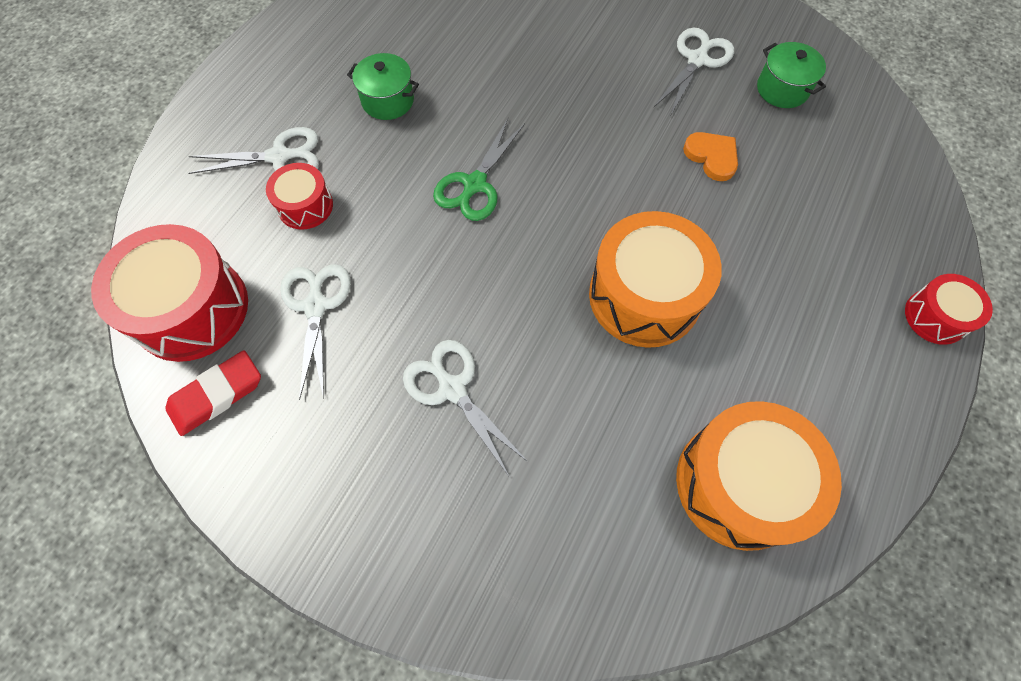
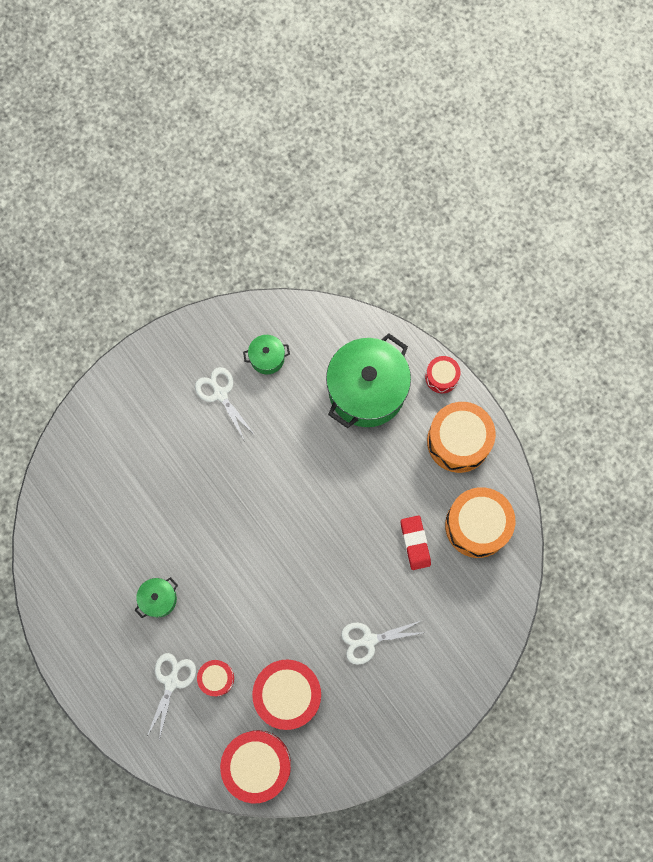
camera: 65 degrees left, 10 degrees up
(217, 395) = (317, 764): red eraser -> red eraser (415, 543)
(316, 306) = (288, 694): white scissors -> red drum
(475, 184) = (248, 573): green scissors -> none
(644, 296) = (363, 515): orange drum -> orange drum (458, 441)
(712, 157) = (294, 428): orange heart -> none
(832, 222) = (366, 390): none -> green pot

